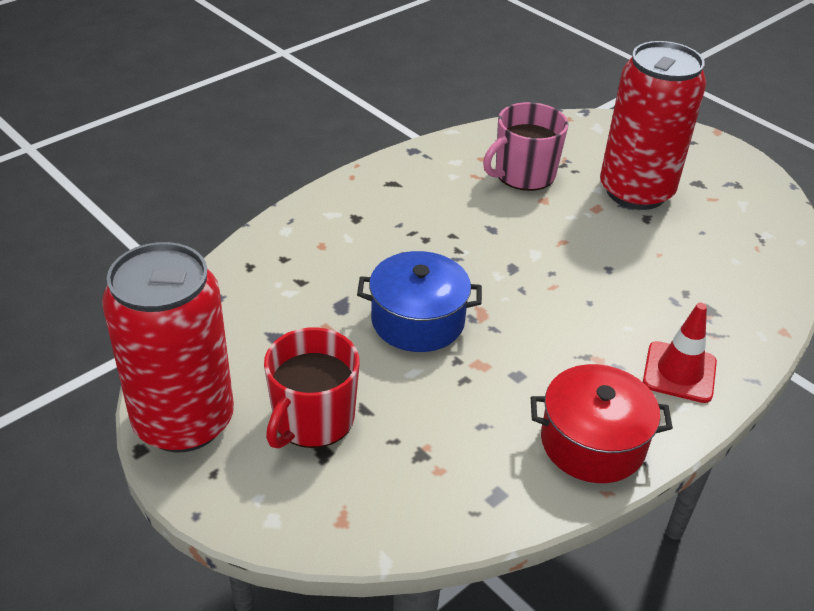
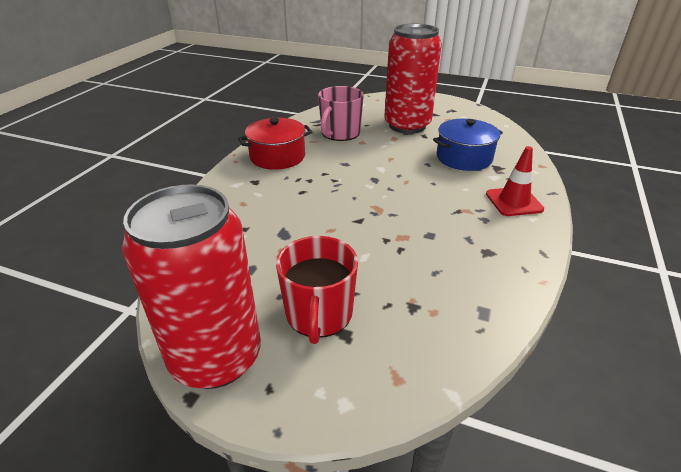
camera: 25 degrees left, 5 degrees down
(418, 320) = (342, 225): blue pot -> blue pot (464, 158)
(592, 442) = (507, 256): red pot -> red pot (277, 157)

